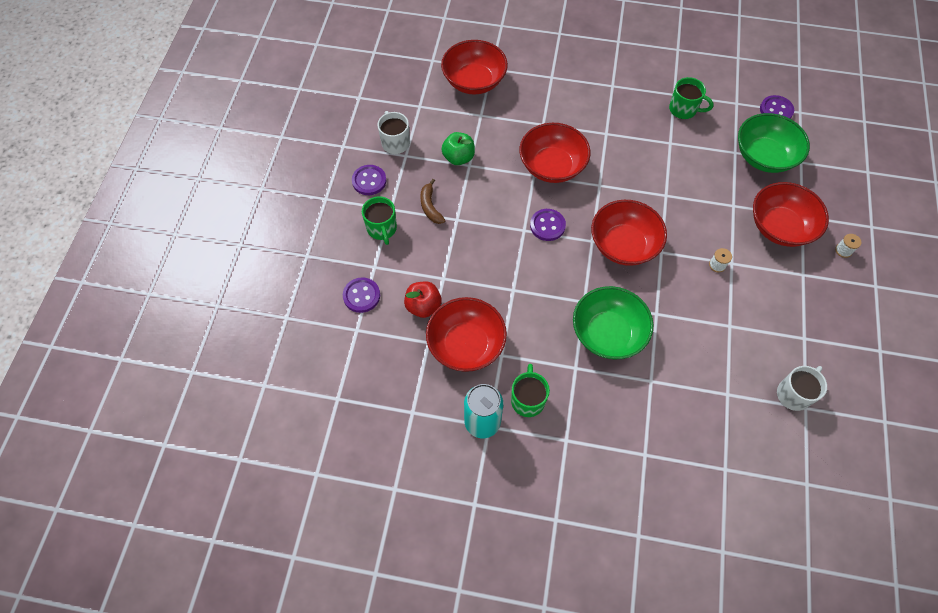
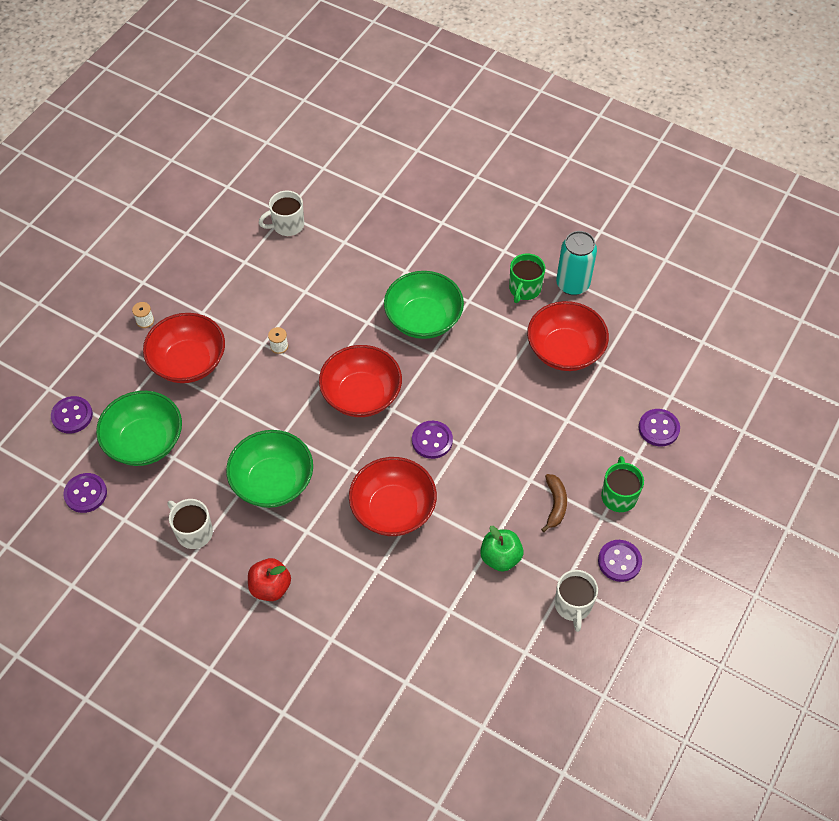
camera: 160 degrees left, 5 degrees down
(423, 306) = (596, 398): red apple -> red apple (270, 587)
(474, 81) = (438, 668): red bowl -> none
(651, 158) = (273, 482): none -> green bowl
(683, 109) = (193, 532): green mug -> white mug
(832, 158) = (72, 416): none -> purple button

